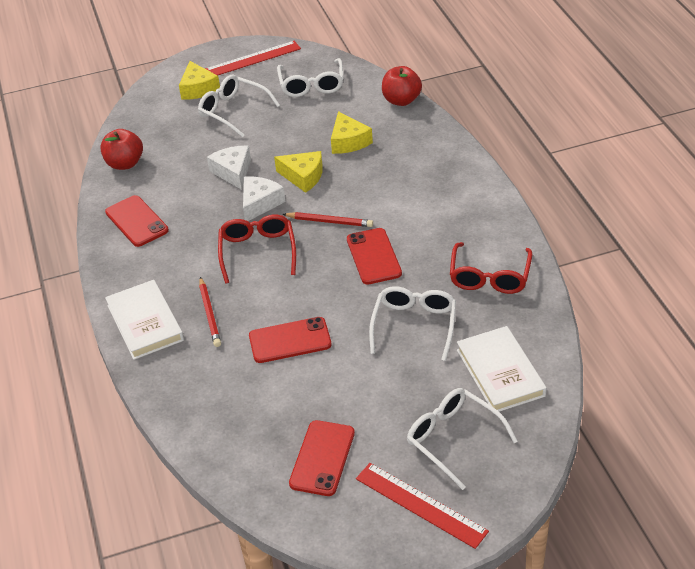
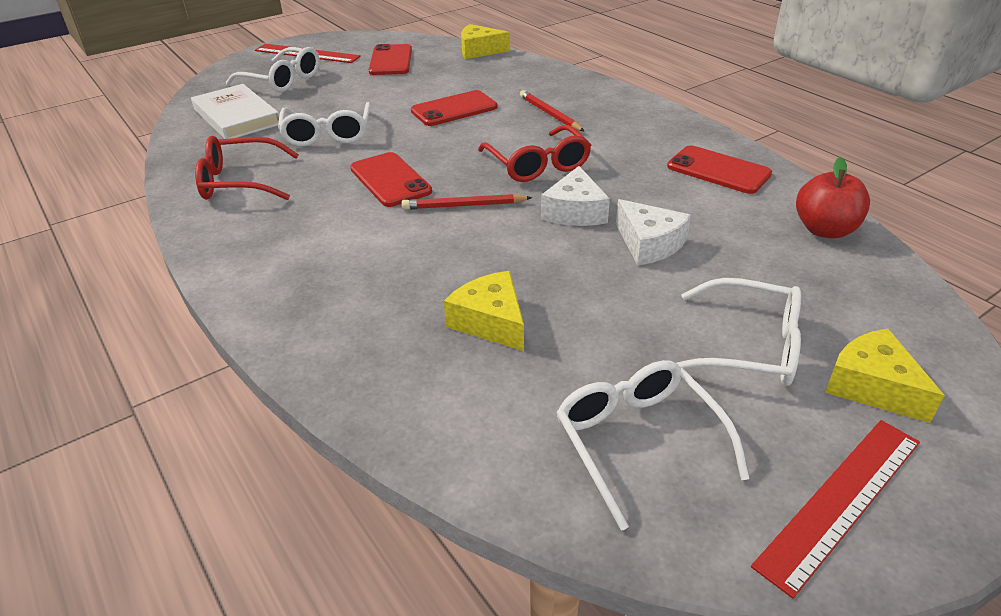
camera: 160 degrees right, 5 degrees down
(145, 323) = (609, 101): white book -> none
(303, 176) = (535, 254): yellow cheese -> yellow cheese (479, 51)
(401, 100) = (416, 434): red apple -> none
(489, 277) = (240, 182): red glasses -> red glasses turned 90 degrees counterclockwise

